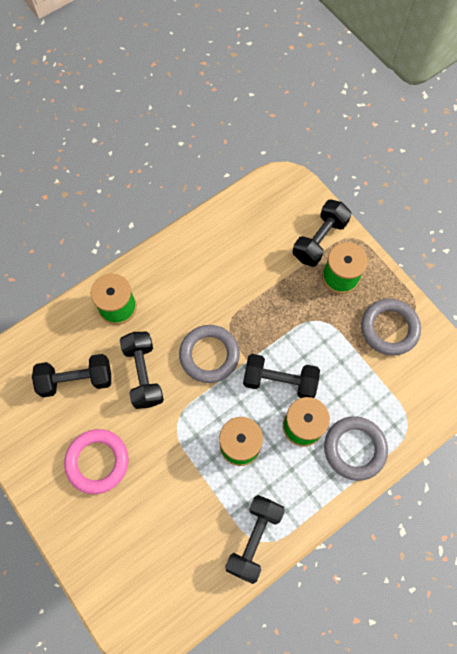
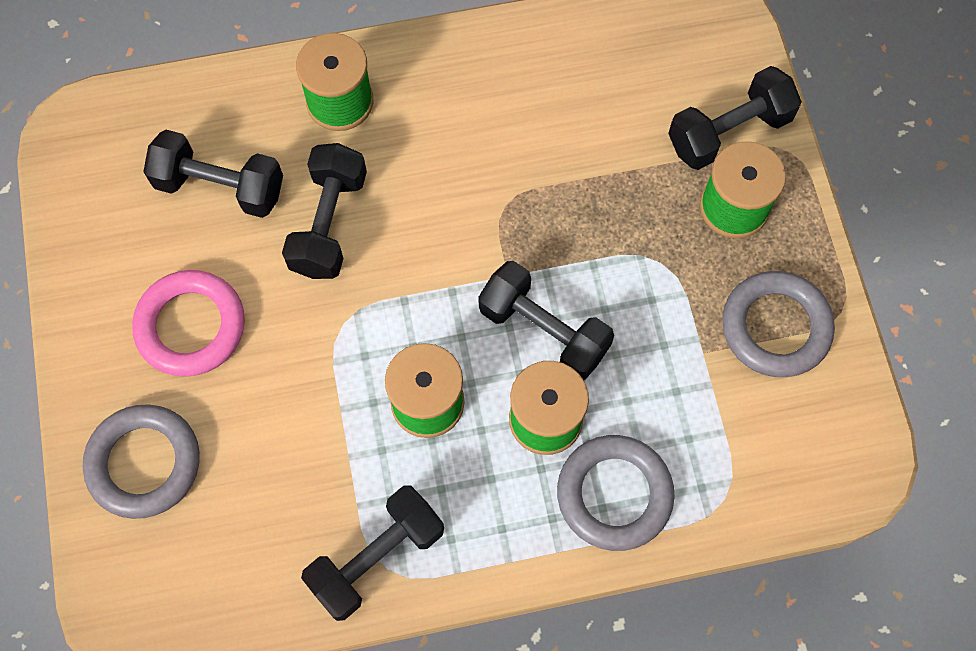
camera: 25 degrees right, 0 degrees up
(209, 355) = (449, 239): grey ring -> grey ring (144, 463)

